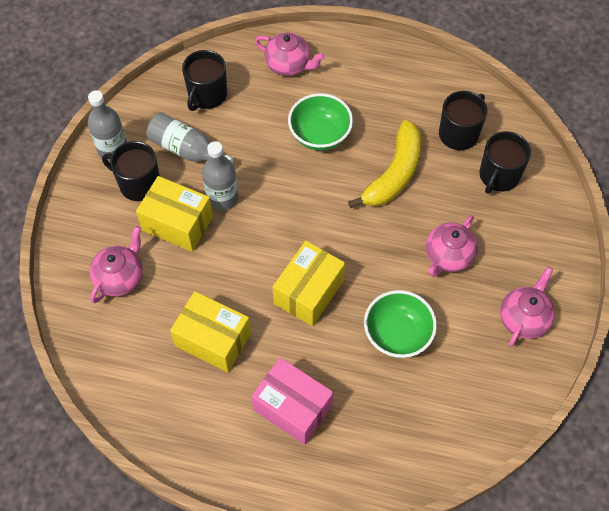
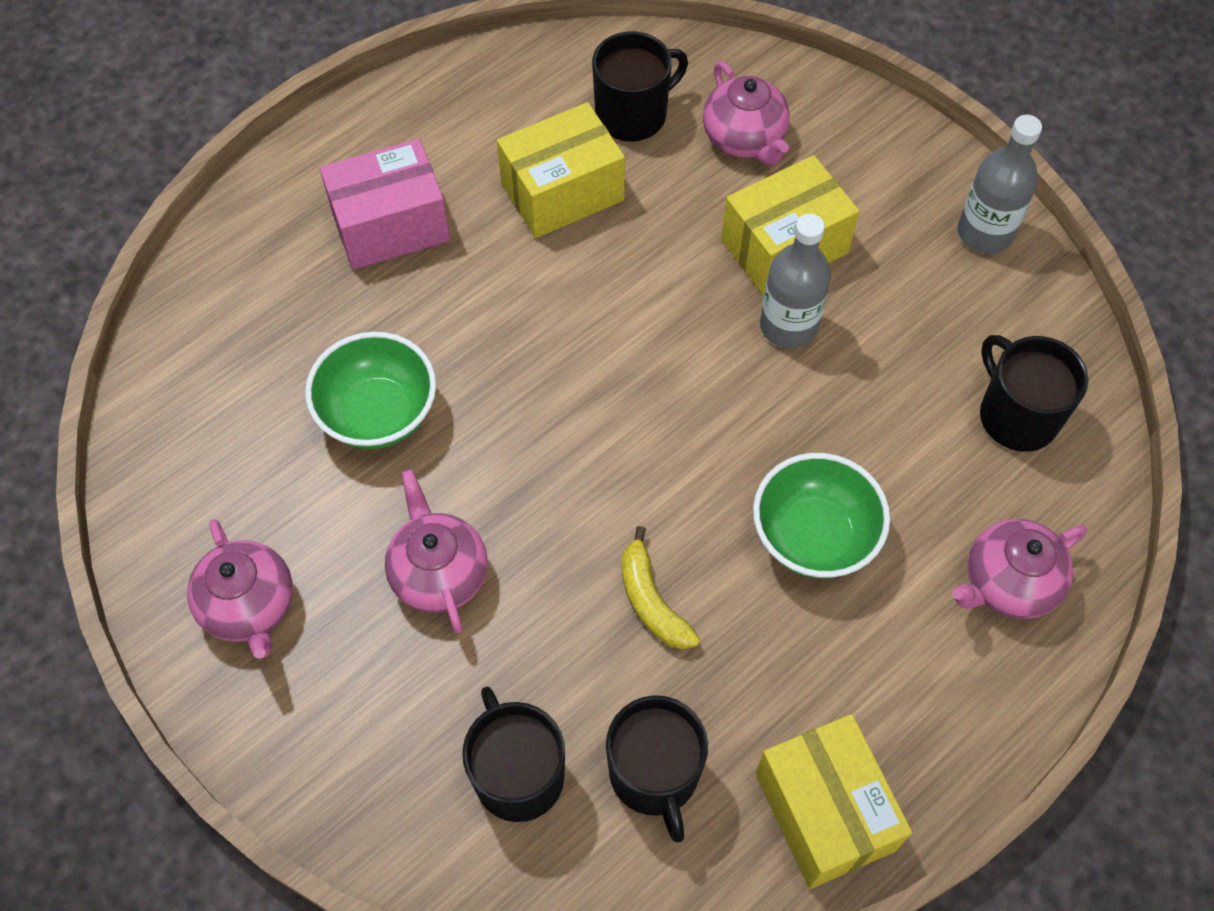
camera: 125 degrees right, 0 degrees up
(139, 184) = (893, 234): black mug -> black mug (633, 115)
(187, 150) = (916, 327): grey bottle -> none
(308, 292) = (539, 344): yellow box -> yellow box (824, 811)
(394, 174) = (652, 601): yellow banana -> yellow banana, size x0.57

